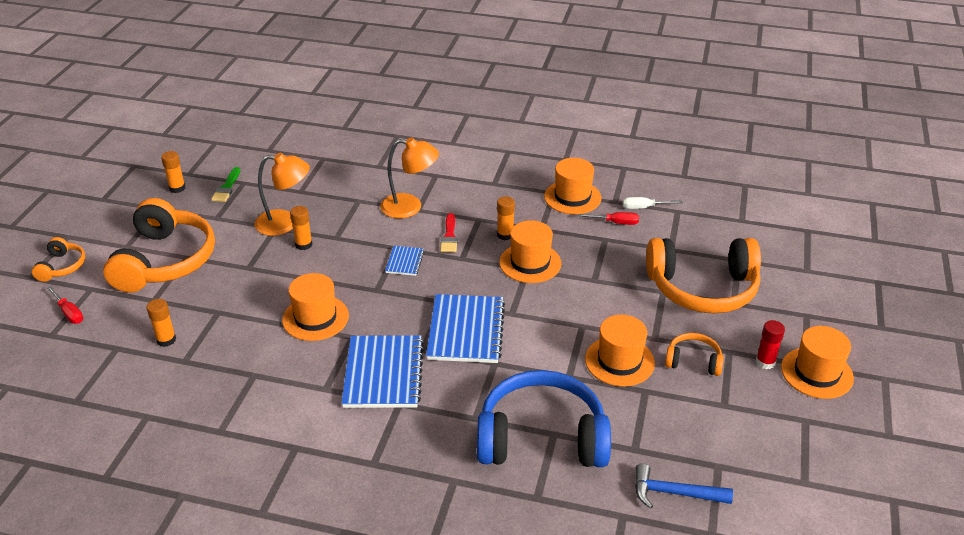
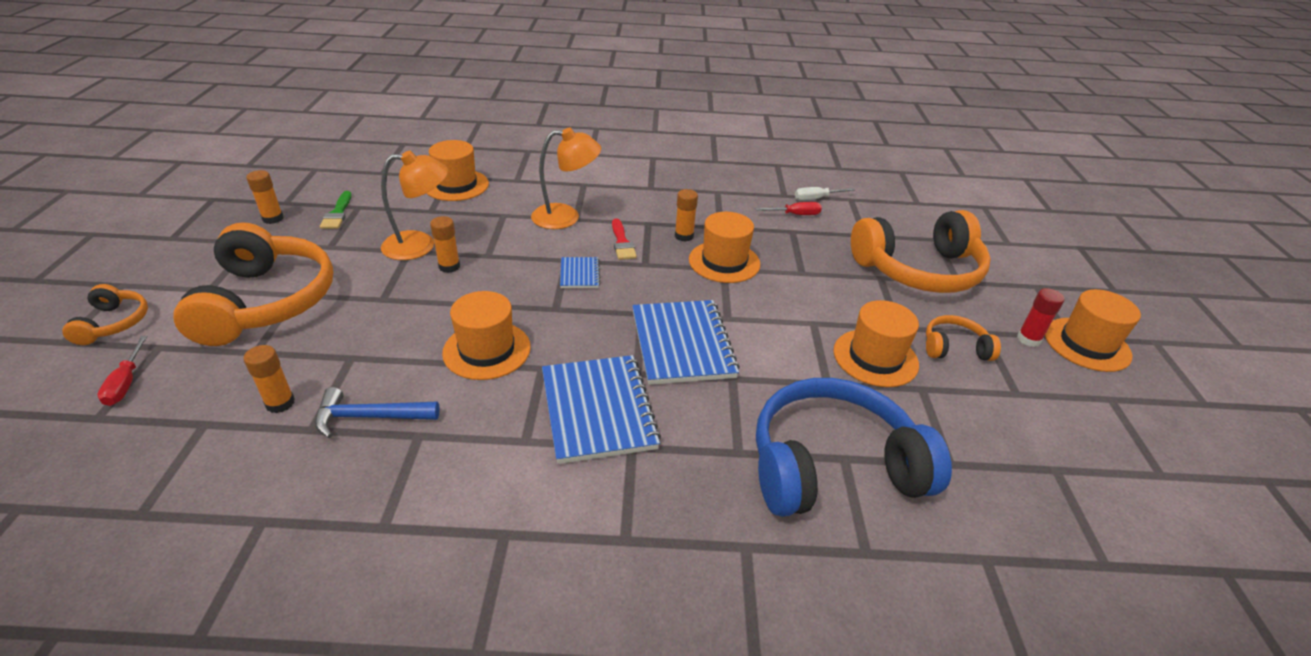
camera: 15 degrees left, 0 degrees up
(69, 313) = (126, 383): red screwdriver -> red screwdriver turned 45 degrees clockwise
(572, 197) = (739, 194): orange hat -> orange hat (456, 185)
(674, 493) = (1029, 515): blue hammer -> blue hammer (370, 417)

